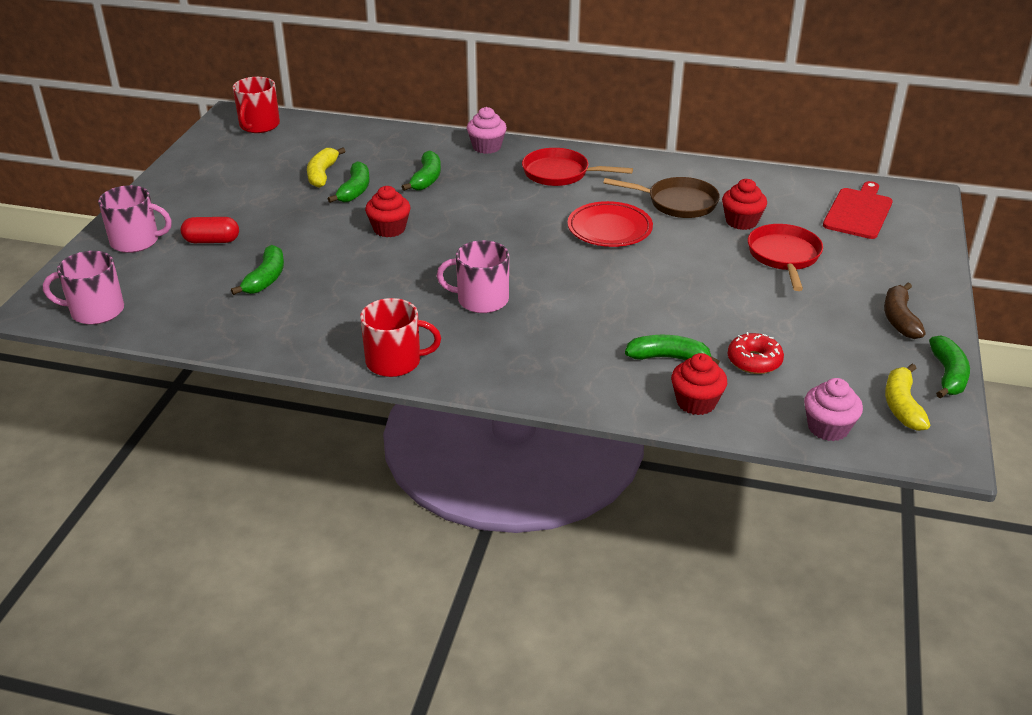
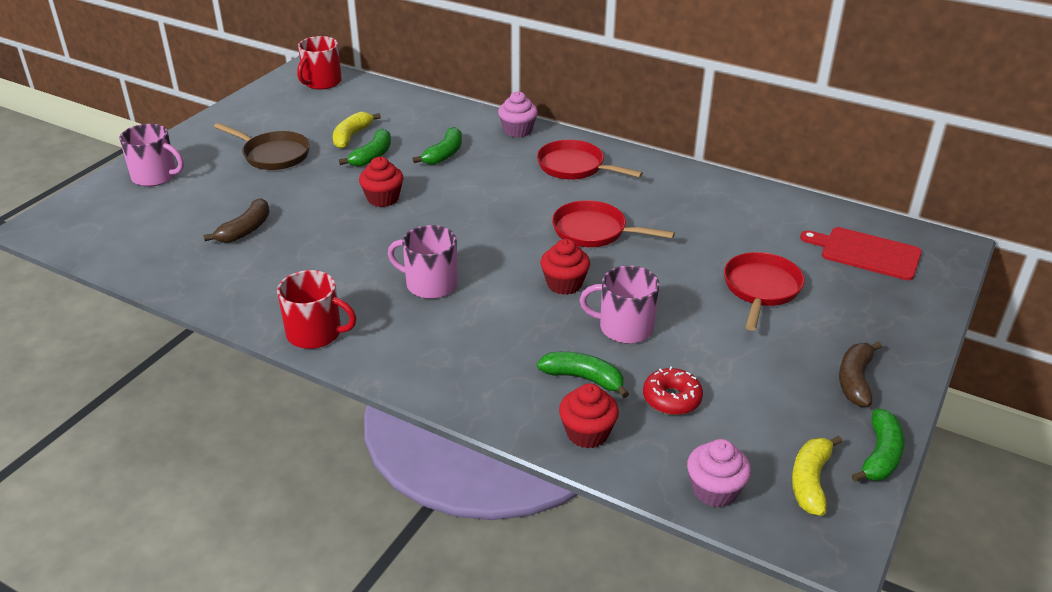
camera: 15 degrees right, 0 degrees up
(95, 311) = (84, 236): pink mug -> pink mug (624, 327)
(212, 241) = (219, 186): red capsule -> none
(266, 278) = (245, 230): green banana -> brown banana
(609, 229) = (594, 231): red plate -> red pan
(677, 203) = (677, 214): brown pan -> brown pan (273, 155)
(741, 221) = (734, 244): red cupcake -> red cupcake (564, 284)
(858, 212) = (866, 253): red cutting board -> red cutting board turned 105 degrees counterclockwise

